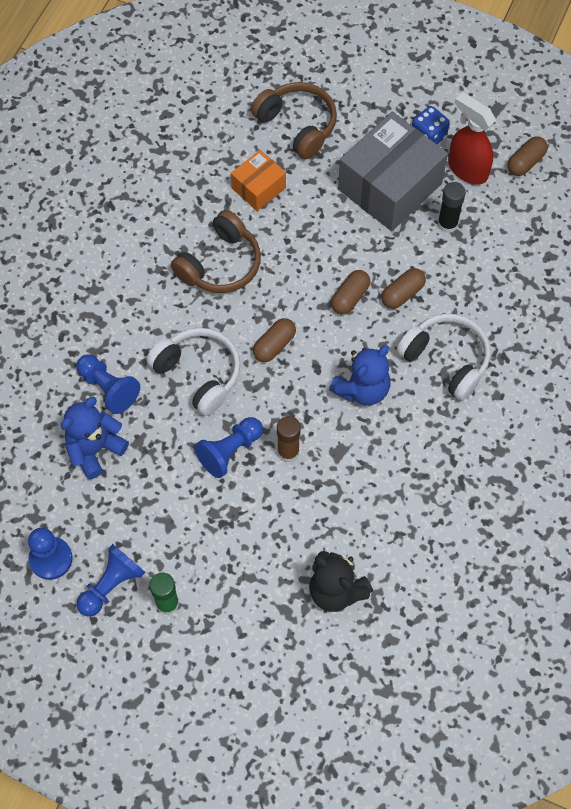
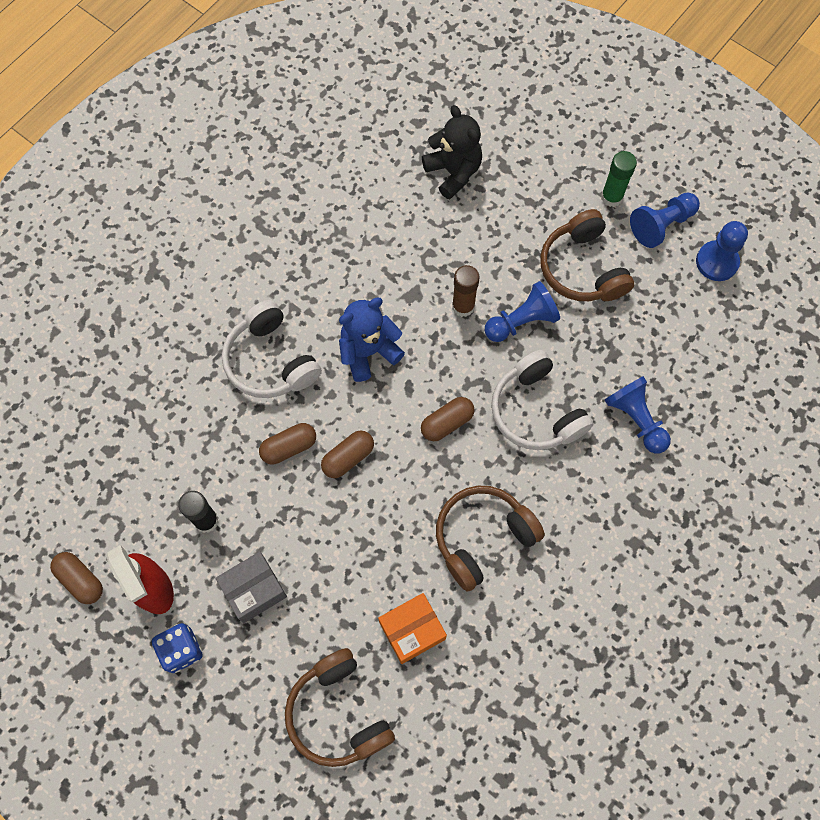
camera: 165 degrees left, 5 degrees up
(95, 449) = (659, 357): blue teddy bear -> none
(183, 518) = (582, 268): none -> brown headphones
(390, 186) = (254, 590): grey box -> grey box, size x0.52
(525, 162) = (80, 580): brown capsule -> brown capsule turned 75 degrees clockwise

